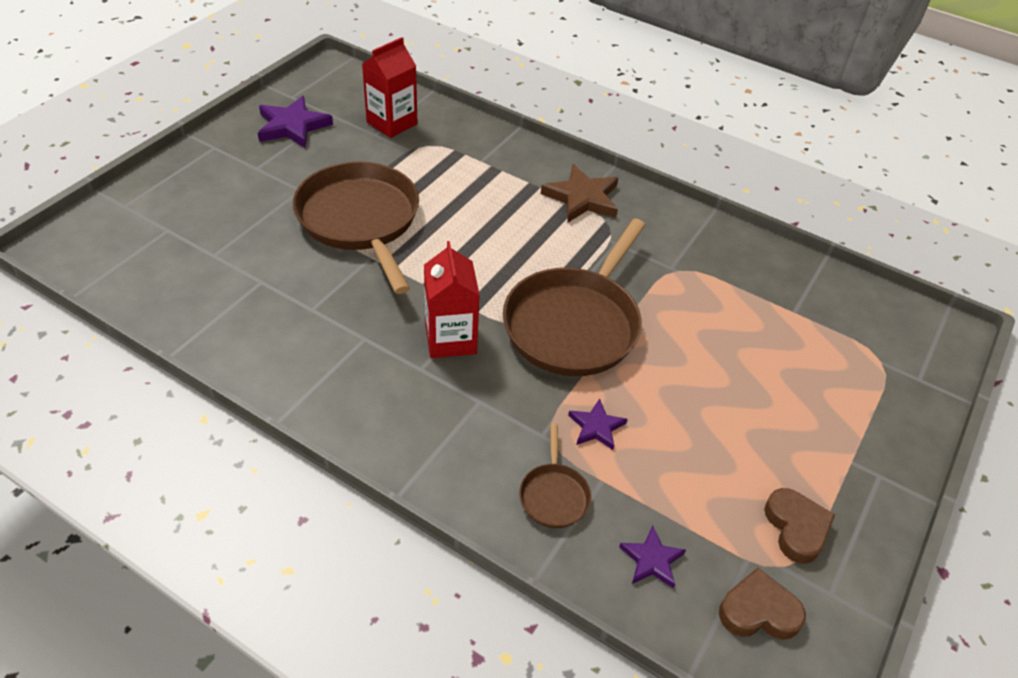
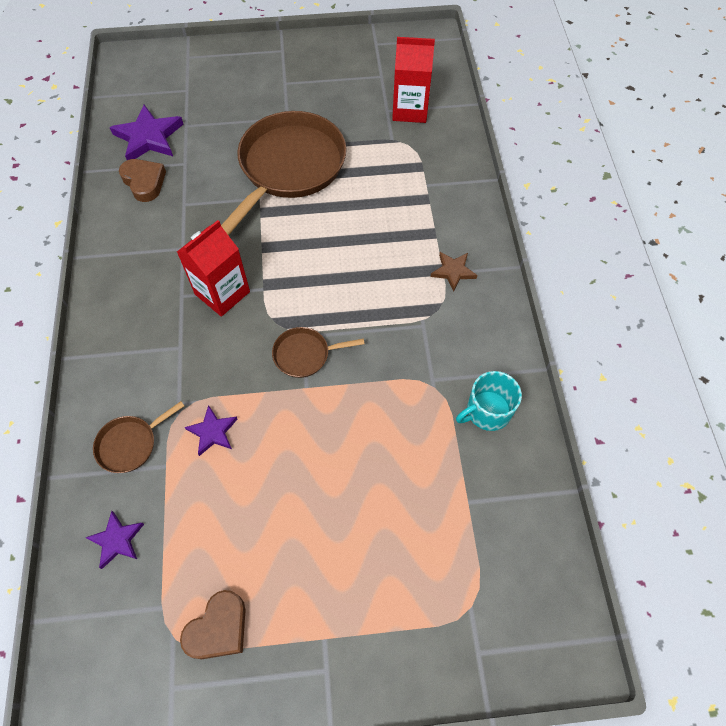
camera: 55 degrees right, 15 degrees up
(292, 126) = (345, 67): purple star -> purple star (149, 137)
(574, 324) = (305, 354): brown pan -> brown pan, size x0.44
(582, 198) = (453, 271): brown star -> brown star, size x0.57
(726, 257) = (487, 411): none -> turquoise mug
(758, 611) = (119, 640): brown heart -> brown heart (144, 182)

